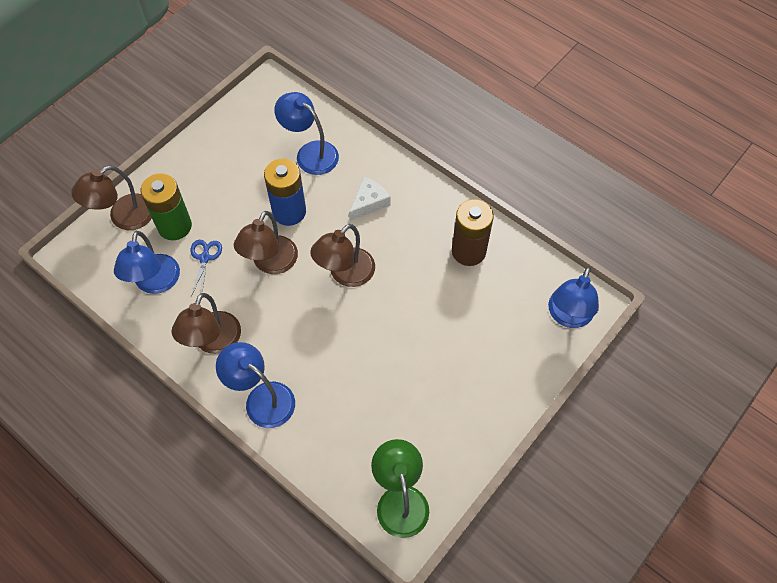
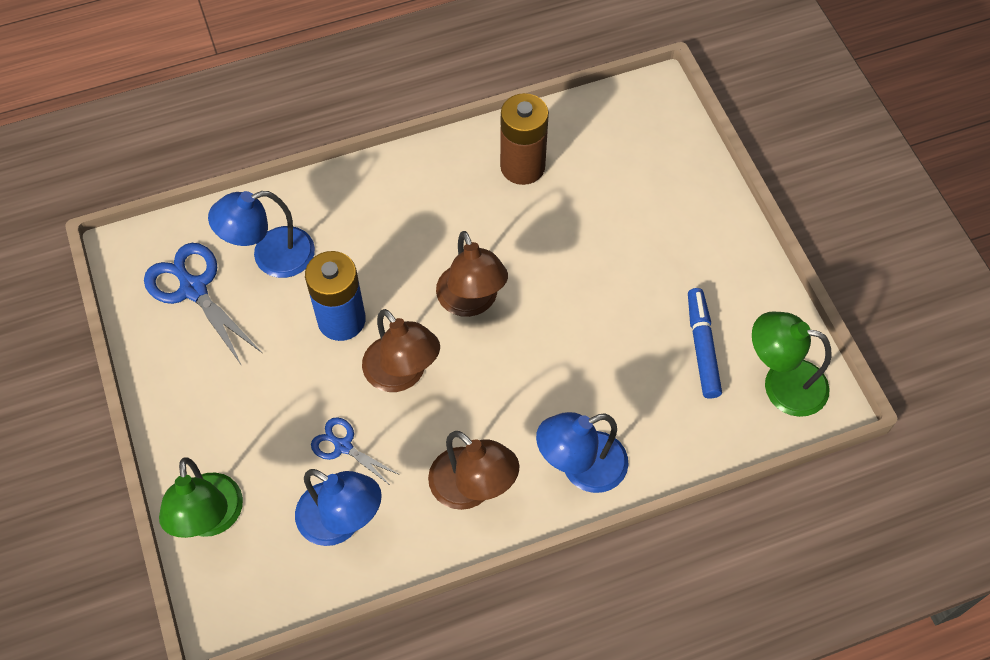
camera: 60 degrees left, 0 degrees up
(124, 217) = (210, 519): brown lamp -> green lamp
(174, 226) = (269, 461): green battery -> none
(265, 128) = (193, 289): none -> blue scissors
(369, 203) = (389, 230): white cheese -> none
(397, 431) = (702, 347): none -> blue marker
(568, 316) = (660, 121): blue lamp -> none

